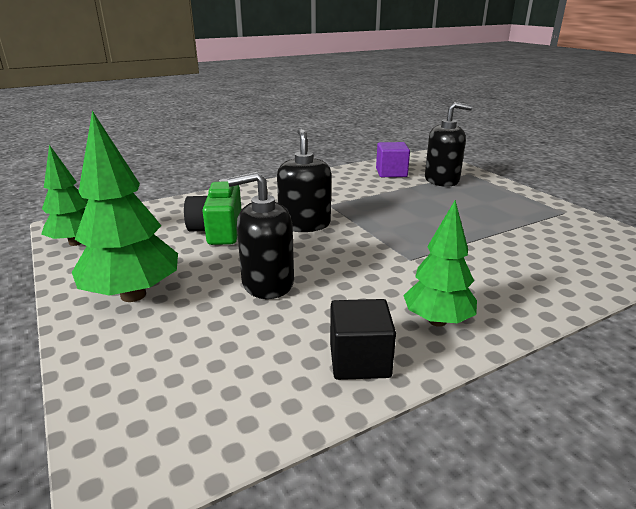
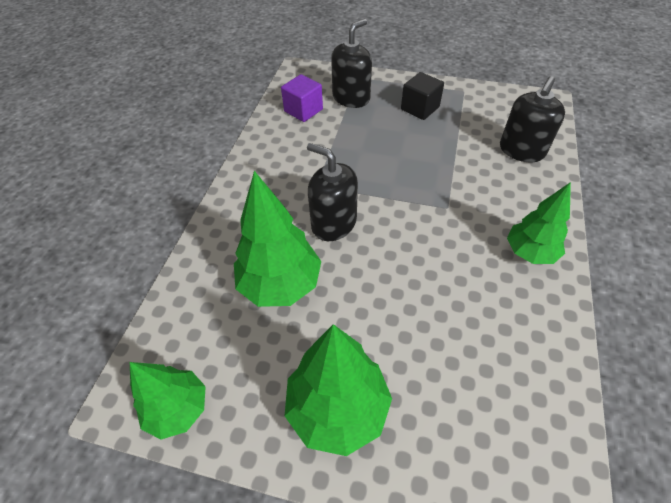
camera: 45 degrees left, 25 degrees up
(218, 230) = (280, 284): green camera -> green tree
(267, 283) = (404, 307): black soap dispenser -> black soap dispenser (521, 150)
(359, 360) = (539, 321): black cube -> black cube (420, 108)

